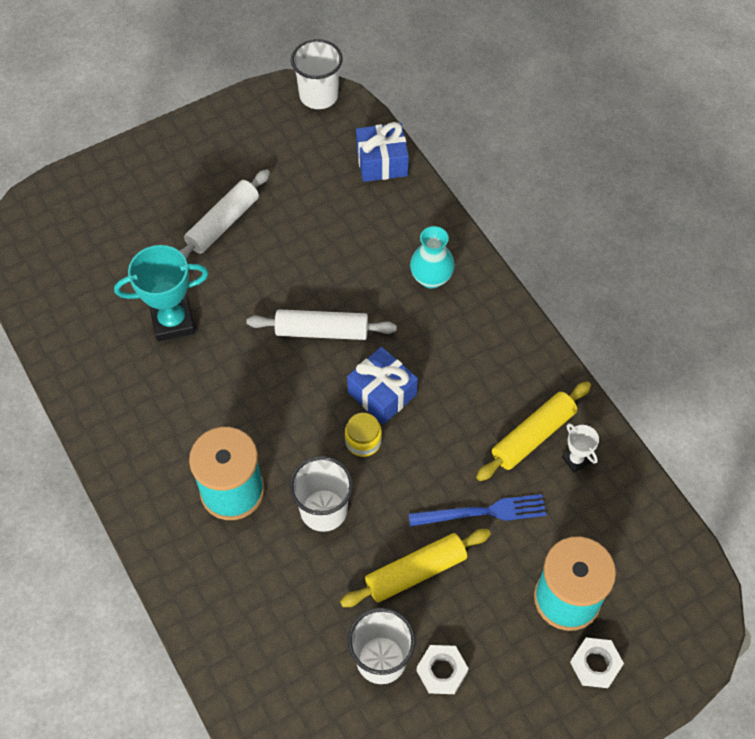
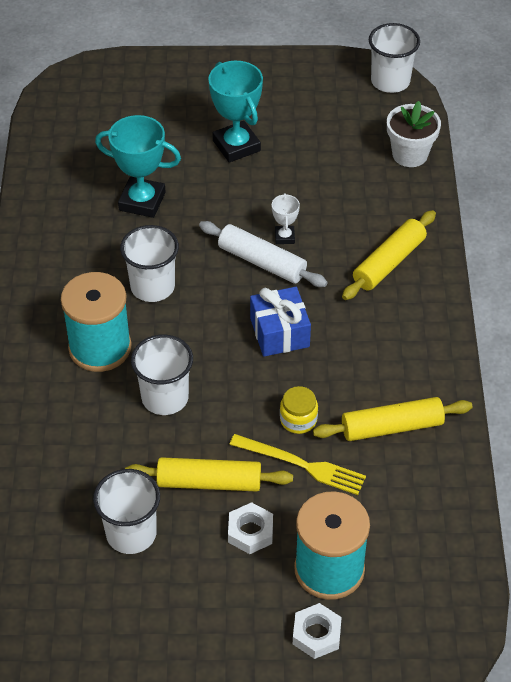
camera: 30 degrees right, 10 degrees down
(223, 223) = (236, 146): white rolling pin -> turquoise trophy
(240, 404) = (152, 287): none -> white cup
(363, 441) = (236, 361): yellow jar -> yellow jar (298, 420)
(382, 162) = (410, 154): blue gift -> white flower pot
(431, 278) = (389, 262): turquoise vase -> yellow rolling pin
(441, 671) = (176, 569): white nut -> white nut (250, 532)
(482, 512) = (302, 465): blue fork -> yellow fork
(575, 460) = (418, 464): white trophy -> white trophy (284, 237)

